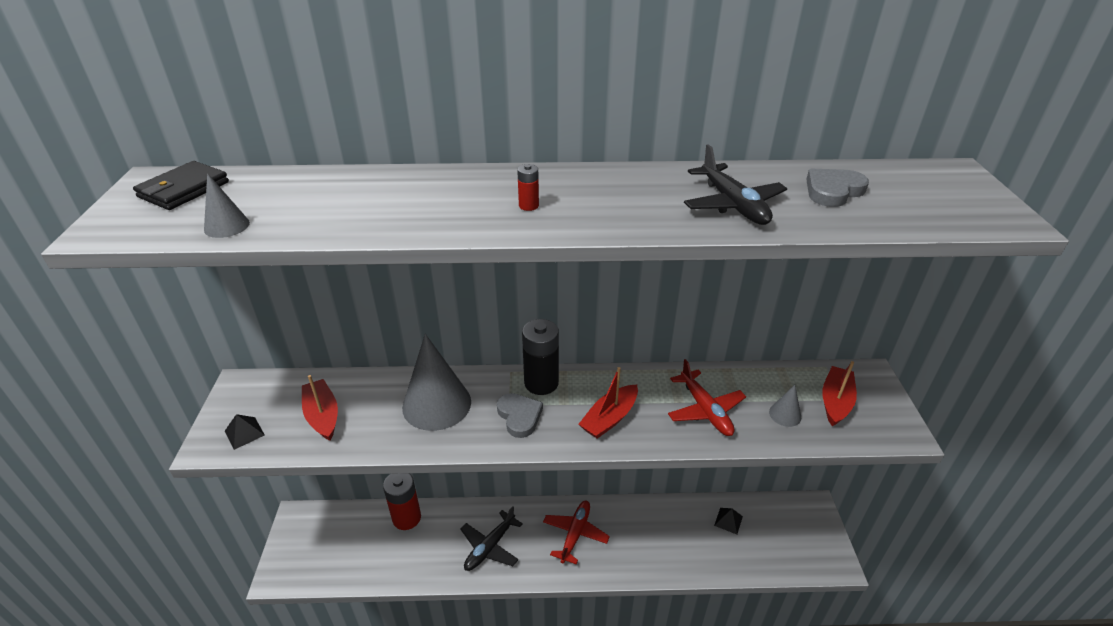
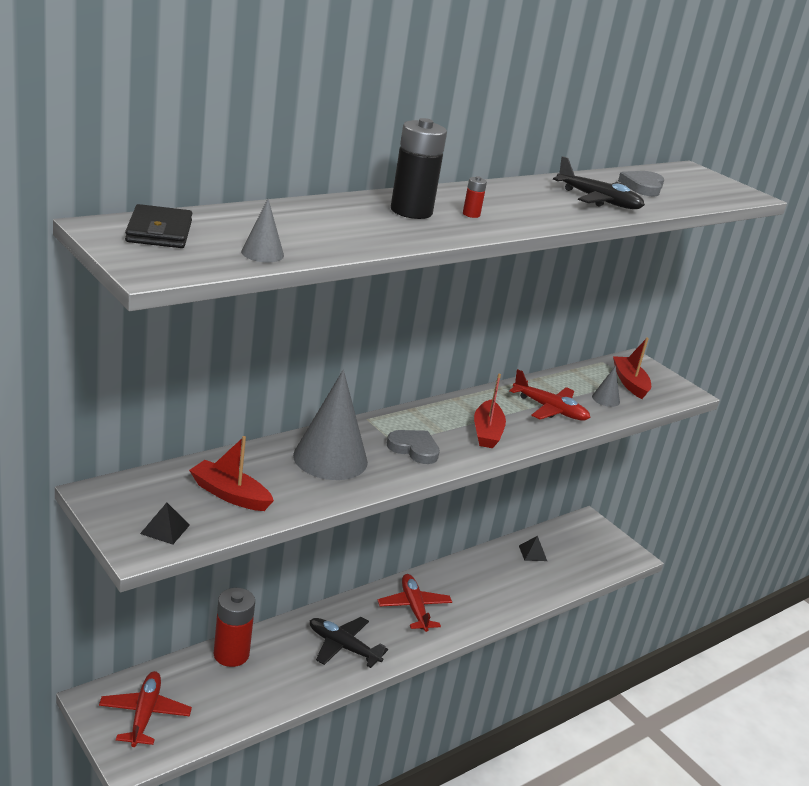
camera: 40 degrees left, 10 degrees down
(314, 543) = (144, 714): none -> red plane
(490, 547) = (343, 647): black plane -> black plane turned 120 degrees clockwise
(541, 383) = (404, 421): black battery -> black battery (411, 211)

